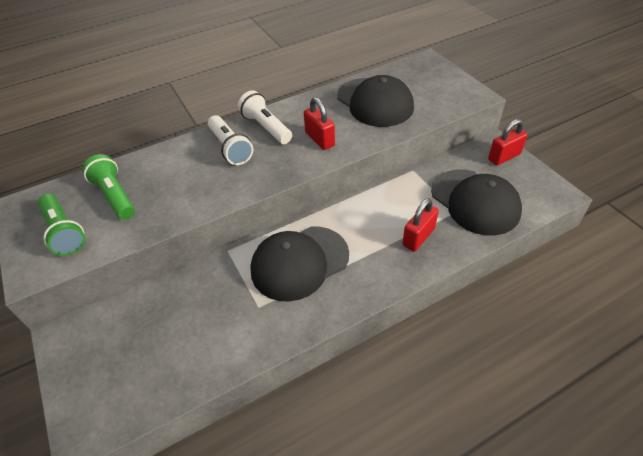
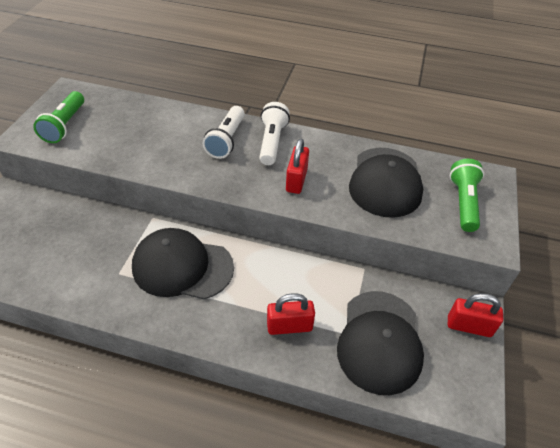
camera: 40 degrees right, 0 degrees up
(115, 196) = (118, 122): green flashlight -> green flashlight (463, 202)

